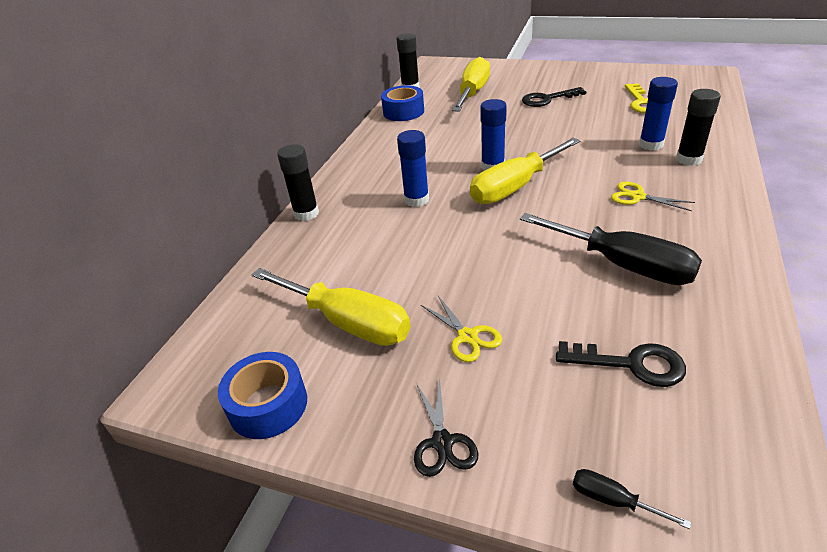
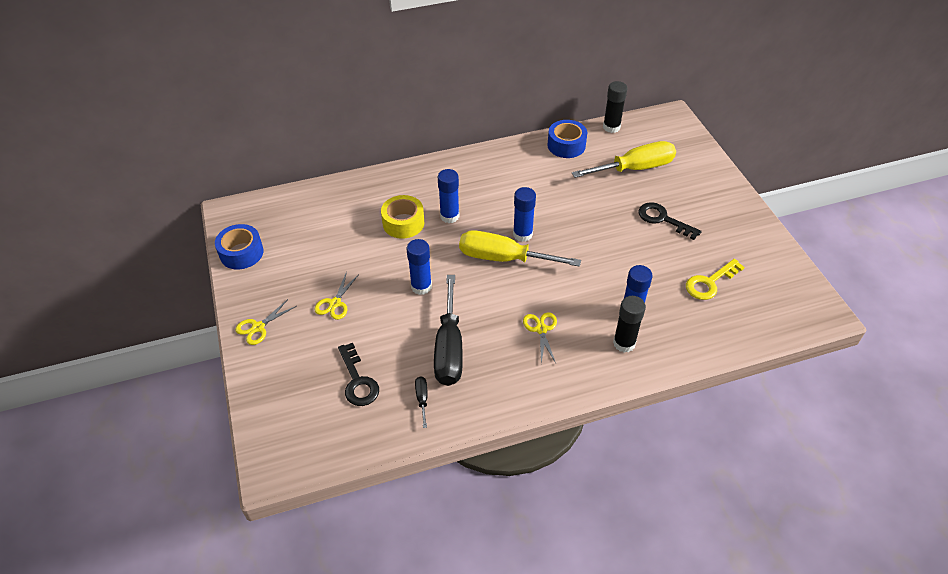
camera: 50 degrees right, 10 degrees up
(306, 213) = (396, 173): black glue stick -> none
(347, 322) = (314, 249): yellow screwdriver -> none
(389, 233) = (403, 223): none -> yellow tape
(442, 442) = (258, 327): black scissors -> yellow scissors
(505, 253) = (421, 286): none -> blue glue stick
(612, 500) = (262, 402): black screwdriver -> black screwdriver (422, 399)

